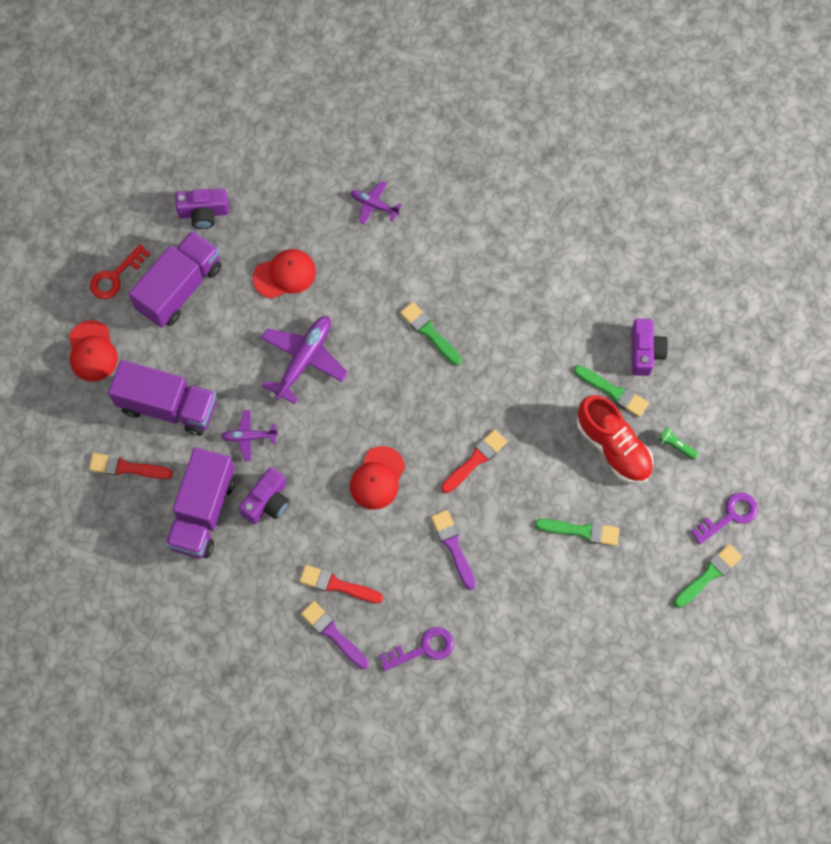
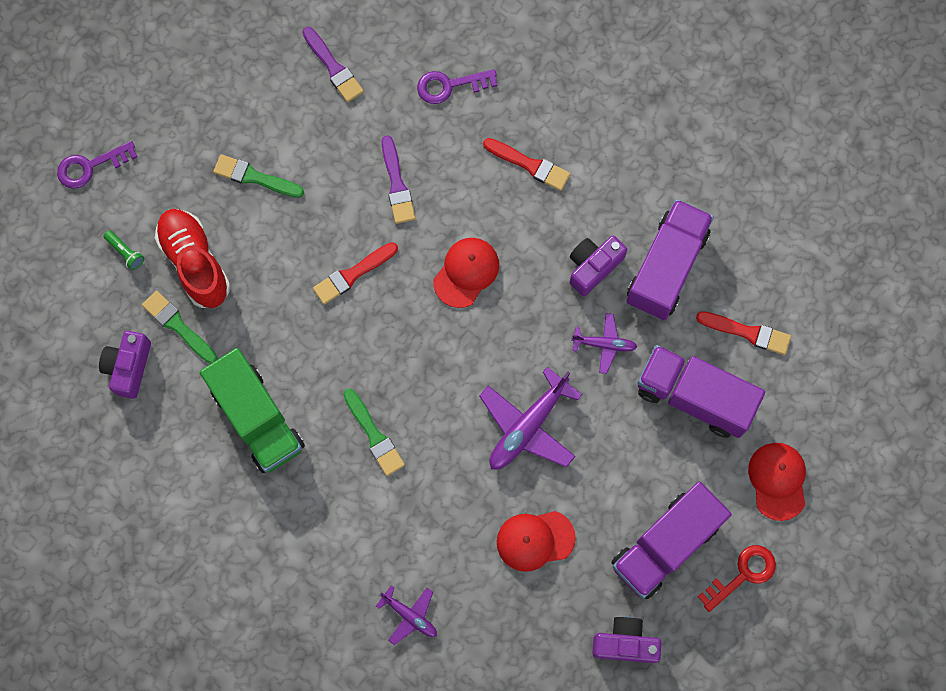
camera: 170 degrees left, 5 degrees up
(333, 633) = (542, 116): purple brush -> purple brush (333, 67)
(528, 329) = (257, 418): none -> green truck
(709, 575) = (131, 110): green brush -> none

